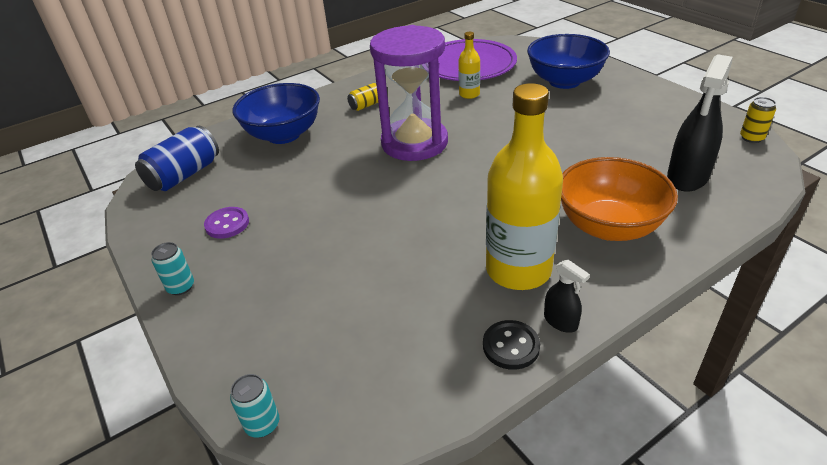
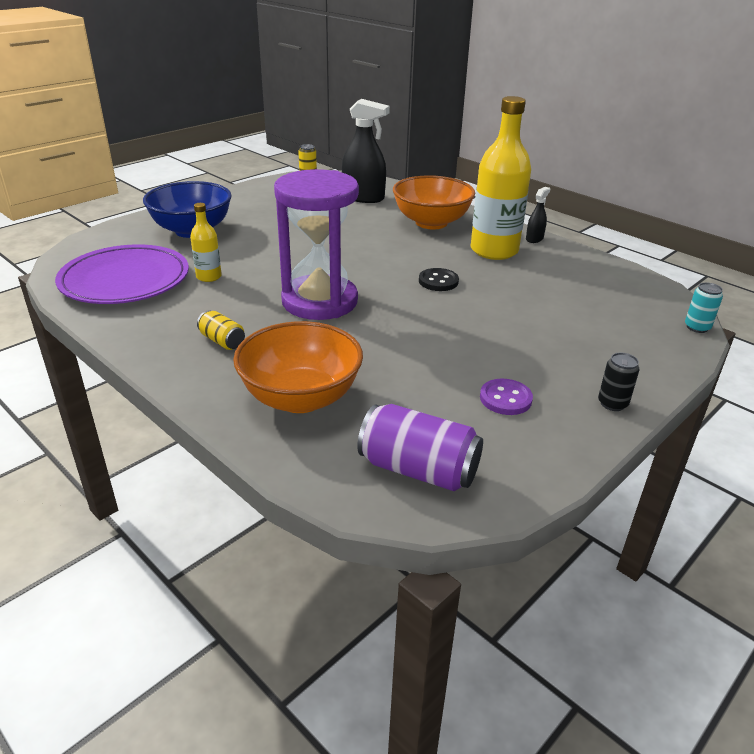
camera: 105 degrees left, 5 degrees down
(181, 287) = (612, 403): turquoise can -> black can
(184, 175) = (418, 469): blue can -> purple can
(283, 135) = (301, 398): blue bowl -> orange bowl
(511, 346) = (565, 252): black button -> black button (438, 281)

